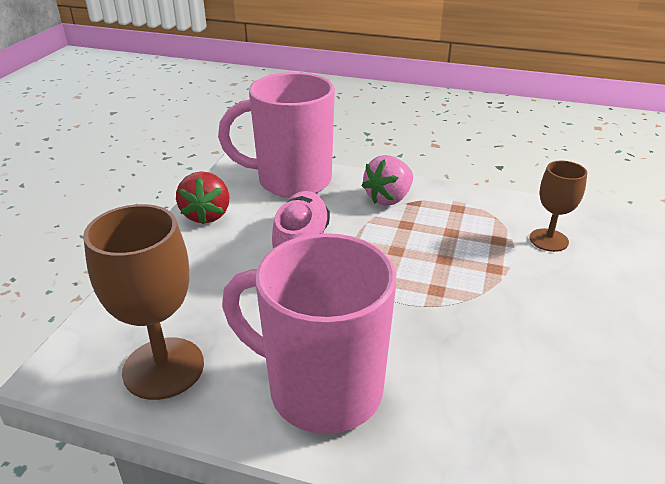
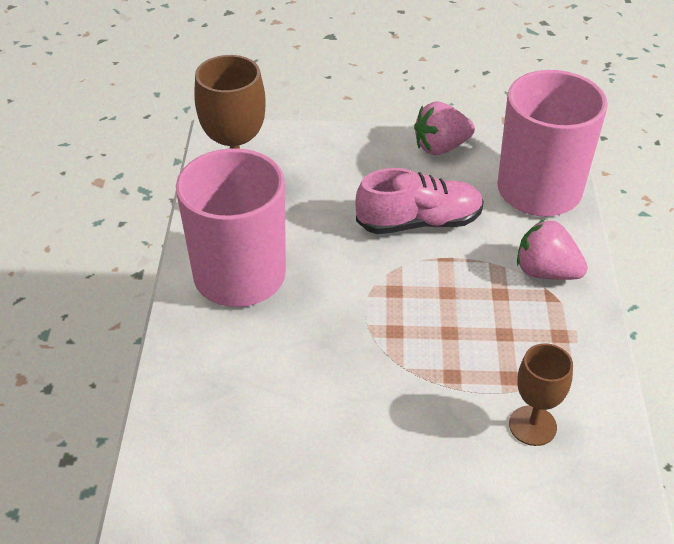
camera: 75 degrees right, 10 degrees up
(206, 215) = (441, 147): red strawberry -> pink strawberry

